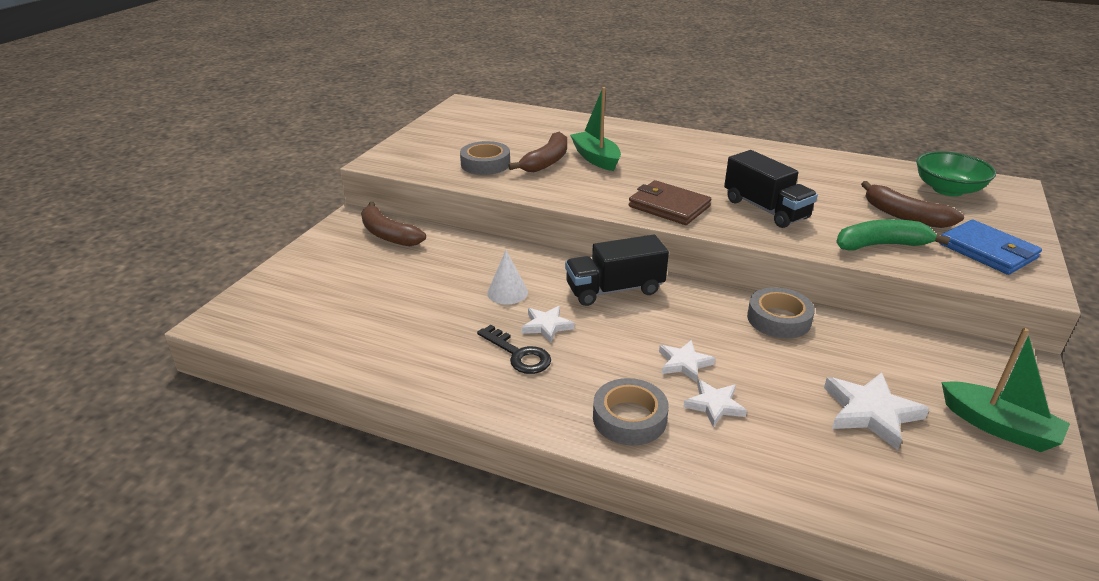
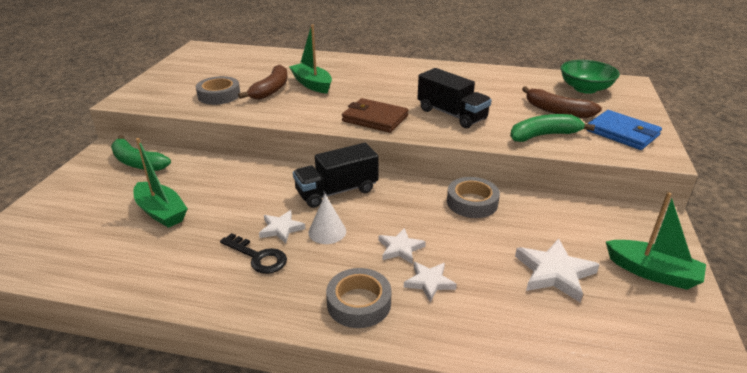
camera: 10 degrees left, 0 degrees up
(388, 235) = (137, 162): brown banana -> green banana
(413, 293) = (161, 212): none -> green boat
(507, 292) = (245, 203): white cone -> white cone (327, 231)

